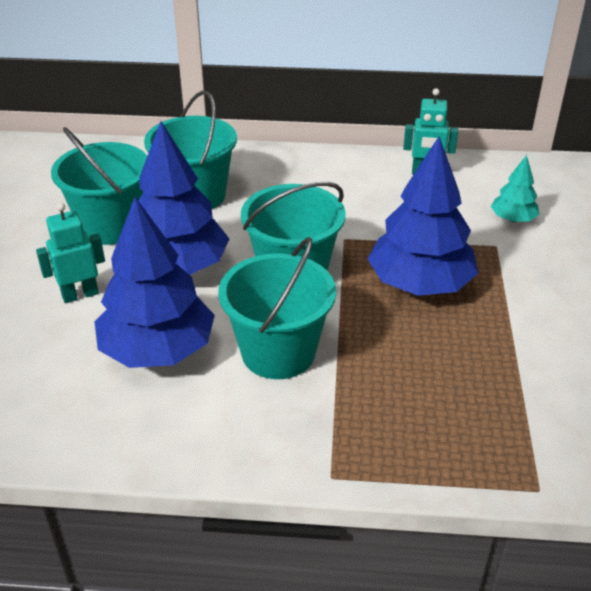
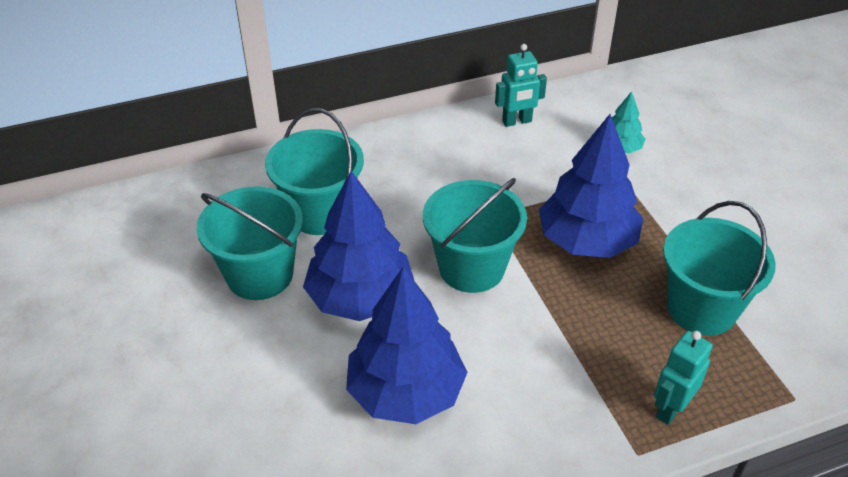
camera: 25 degrees left, 5 degrees up
(80, 295) = (287, 362): turquoise robot -> turquoise robot (670, 408)
(278, 352) = (514, 353): turquoise bucket -> turquoise bucket (701, 308)

